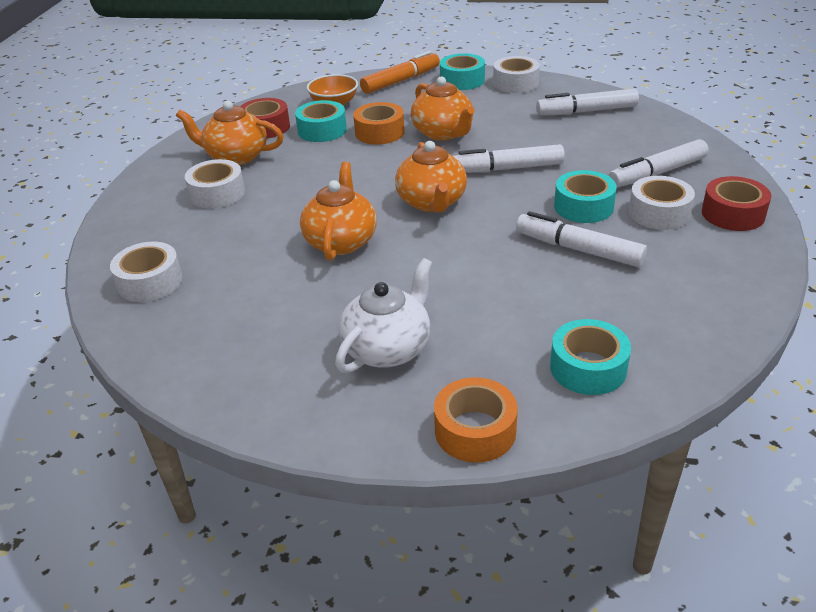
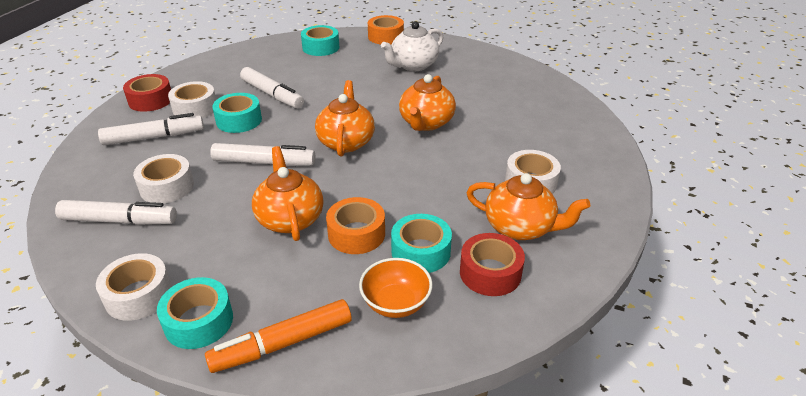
camera: 170 degrees left, 0 degrees up
(150, 282) = (562, 116): white tape -> white tape (167, 187)

